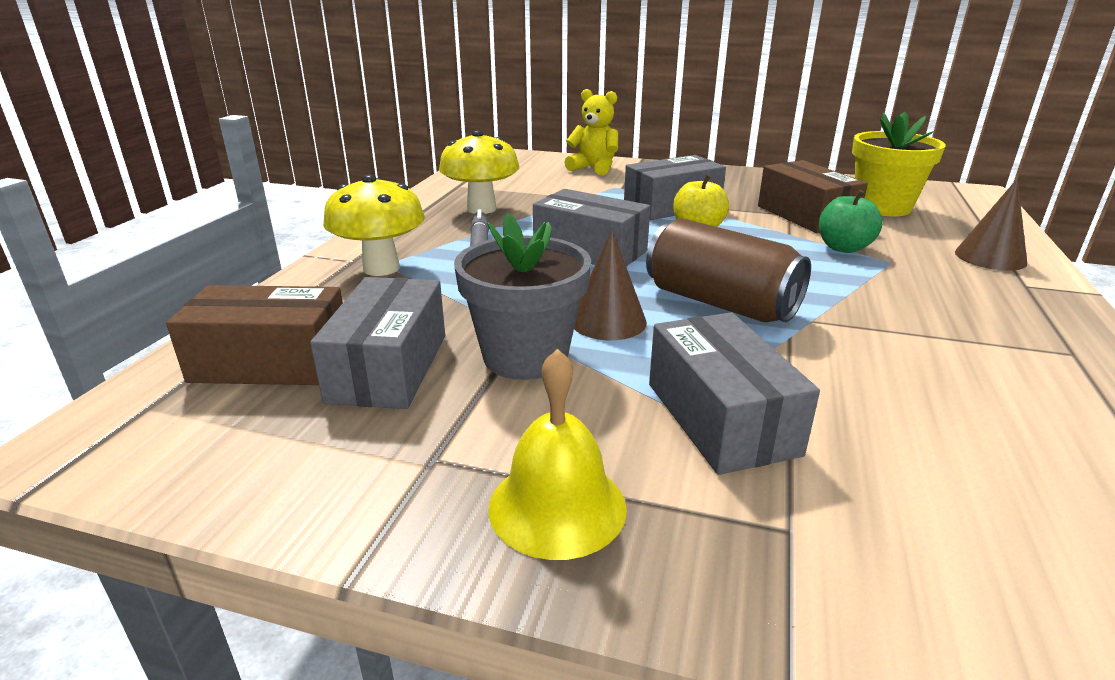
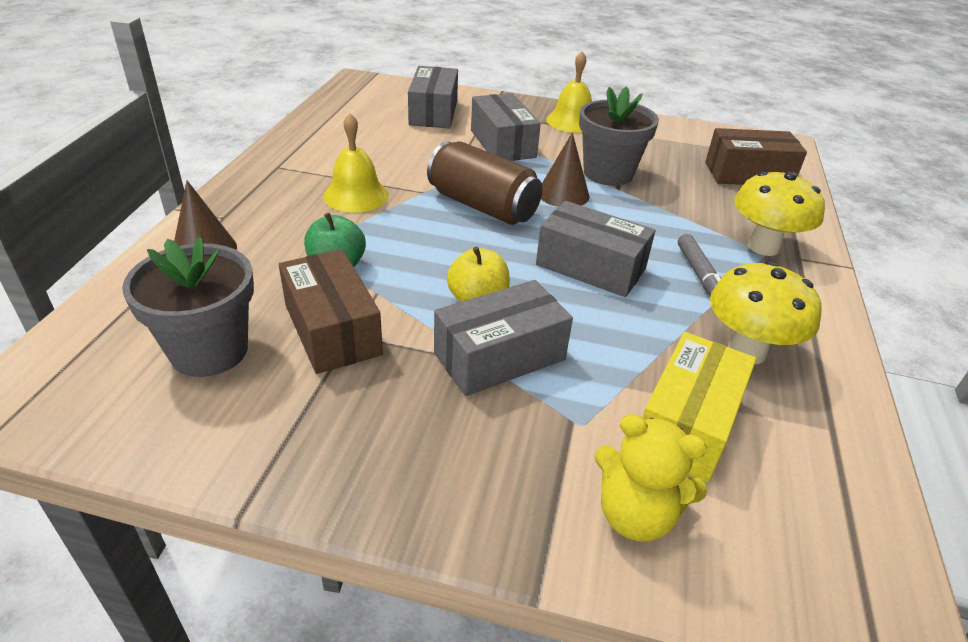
camera: 175 degrees right, 10 degrees up
(389, 367) = (680, 170): grey box -> grey box (433, 112)
(549, 186) = (687, 424): none -> yellow box
(882, 207) = (209, 351): yellow flower pot -> grey flower pot
(900, 312) = (356, 195): none -> yellow bell

